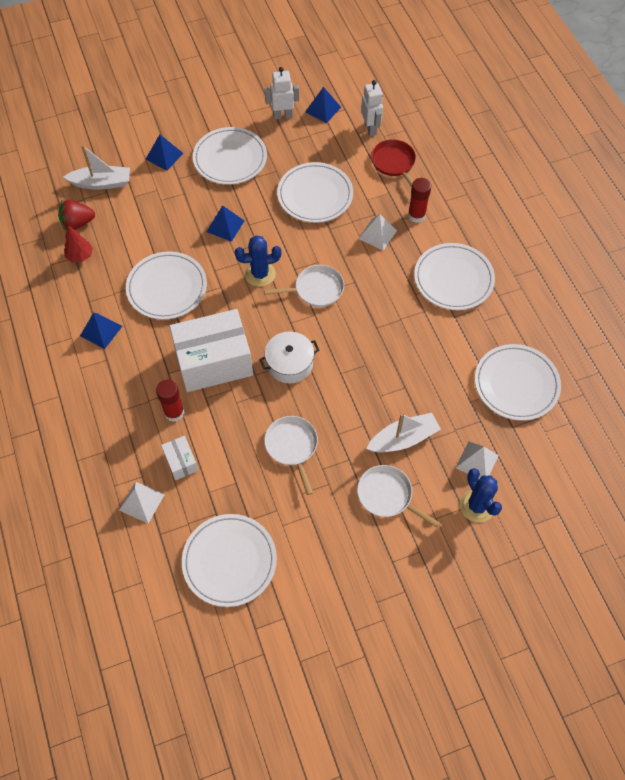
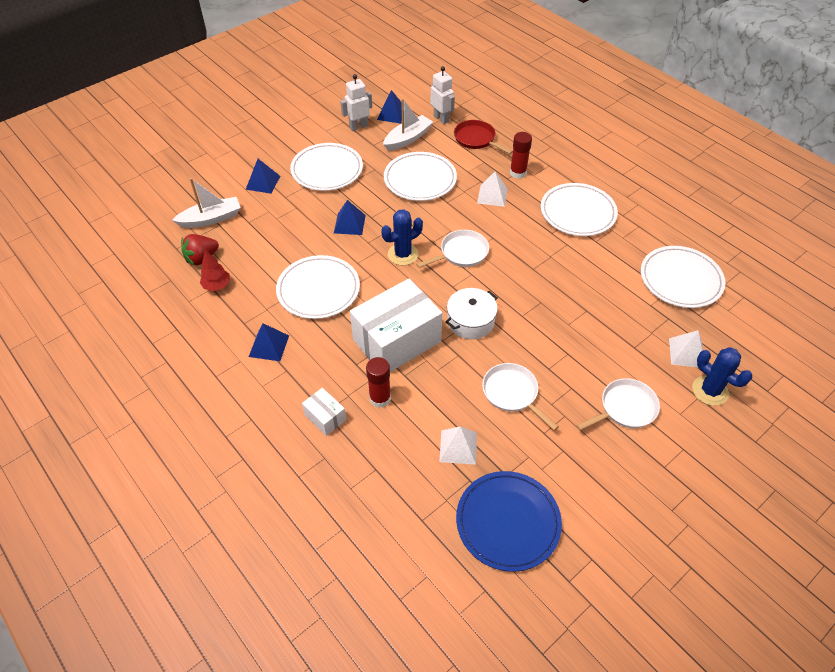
camera: 20 degrees left, 10 degrees down
(141, 502) = (387, 494): white pyramid -> white pyramid (458, 447)
(181, 462) = (410, 442): white box -> white box (325, 417)
(229, 561) = (508, 522): white plate -> blue plate
(387, 495) = (625, 408): white pan -> white pan turned 135 degrees clockwise
(403, 439) = (611, 354): white boat -> white boat (408, 138)

